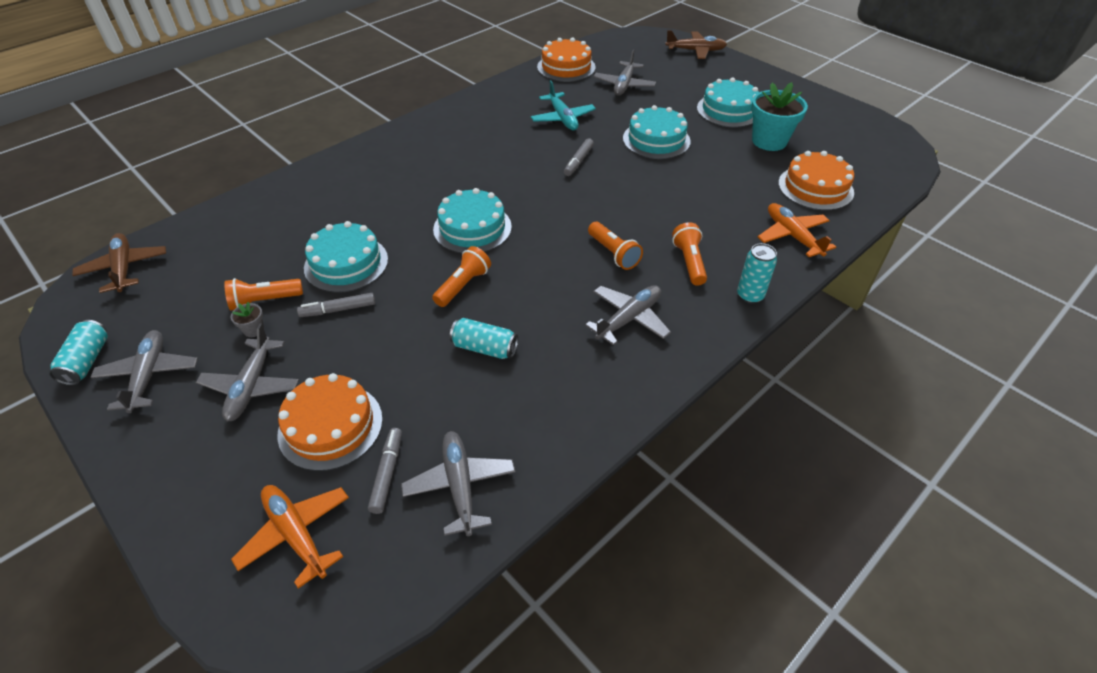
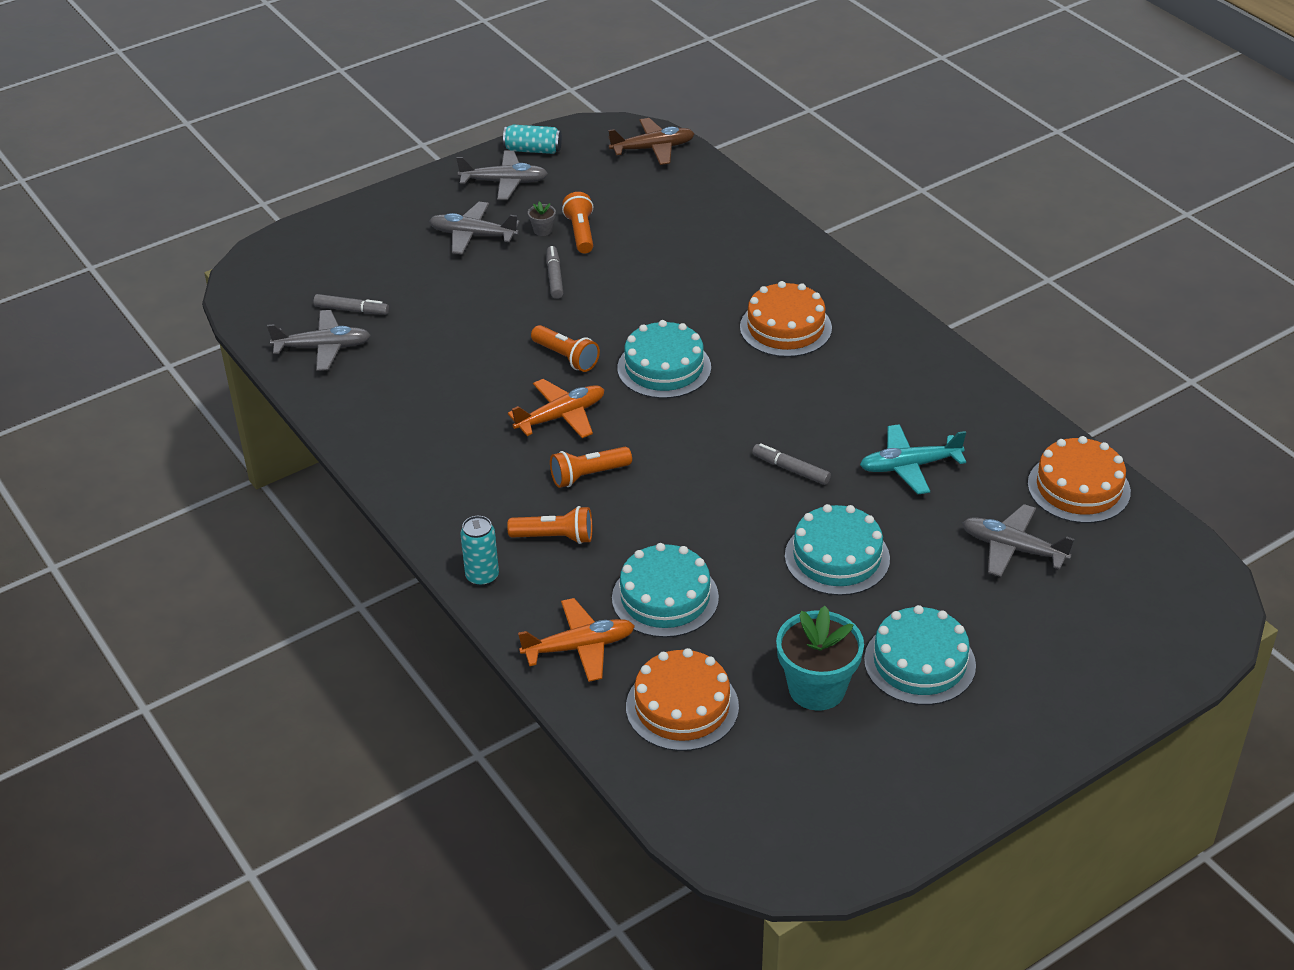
camera: 100 degrees right, 5 degrees down
(296, 534) = (316, 268): orange plane -> orange plane (561, 416)
(330, 426) = (412, 279): orange cake -> orange cake (785, 327)
(346, 263) = (624, 279): turquoise cake -> turquoise cake (665, 597)
(484, 348) = (471, 368): turquoise can -> none
(629, 319) = (478, 472): grey plane -> none
(696, 51) = (1148, 668): brown plane -> none

